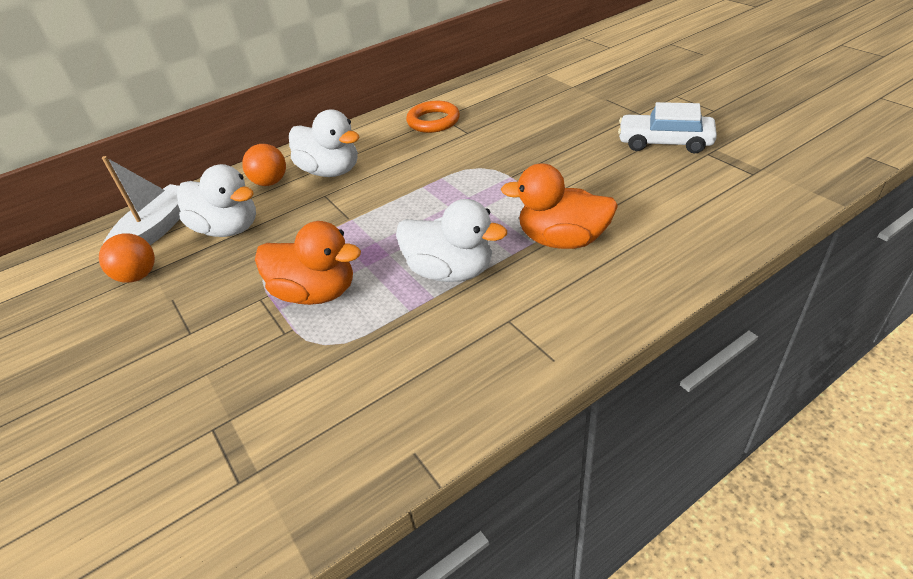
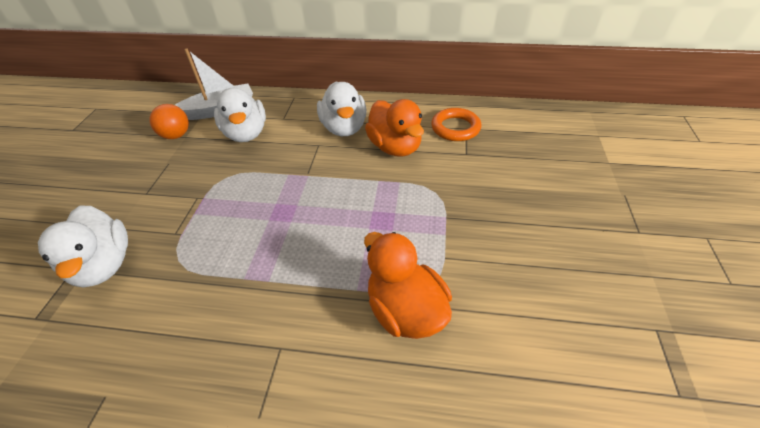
camera: 40 degrees right, 5 degrees up
(270, 182) = (305, 114): orange ball -> none
(316, 293) = (222, 217): orange duck -> orange duck (395, 147)
(450, 271) = (303, 268): white duck -> white duck (104, 265)
(664, 142) = (624, 282): white car -> none

